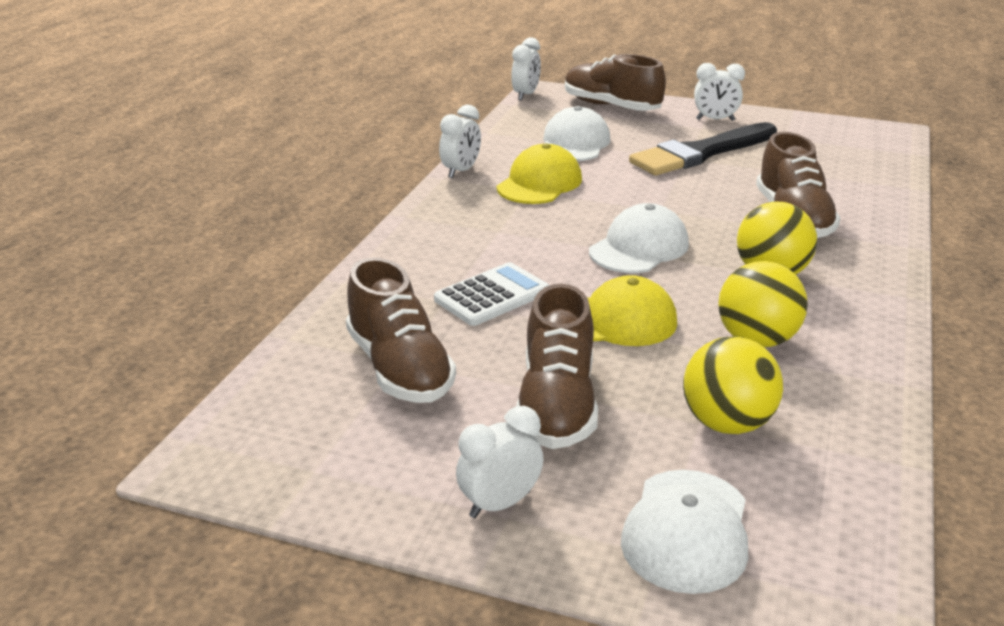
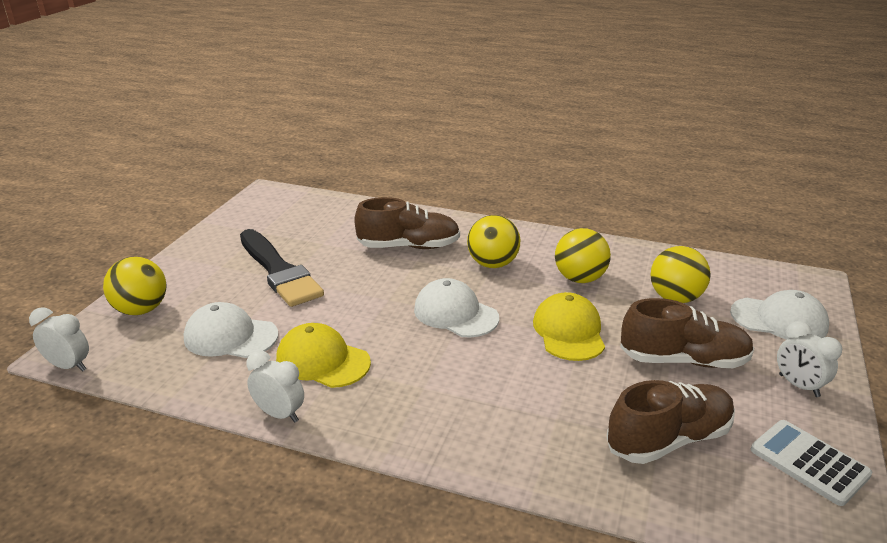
camera: 90 degrees left, 0 degrees up
(492, 296) = (543, 390): white calculator -> white calculator (809, 462)
(611, 106) = (141, 310): brown shoe -> yellow ball
(715, 120) = (206, 258): white clock -> none

